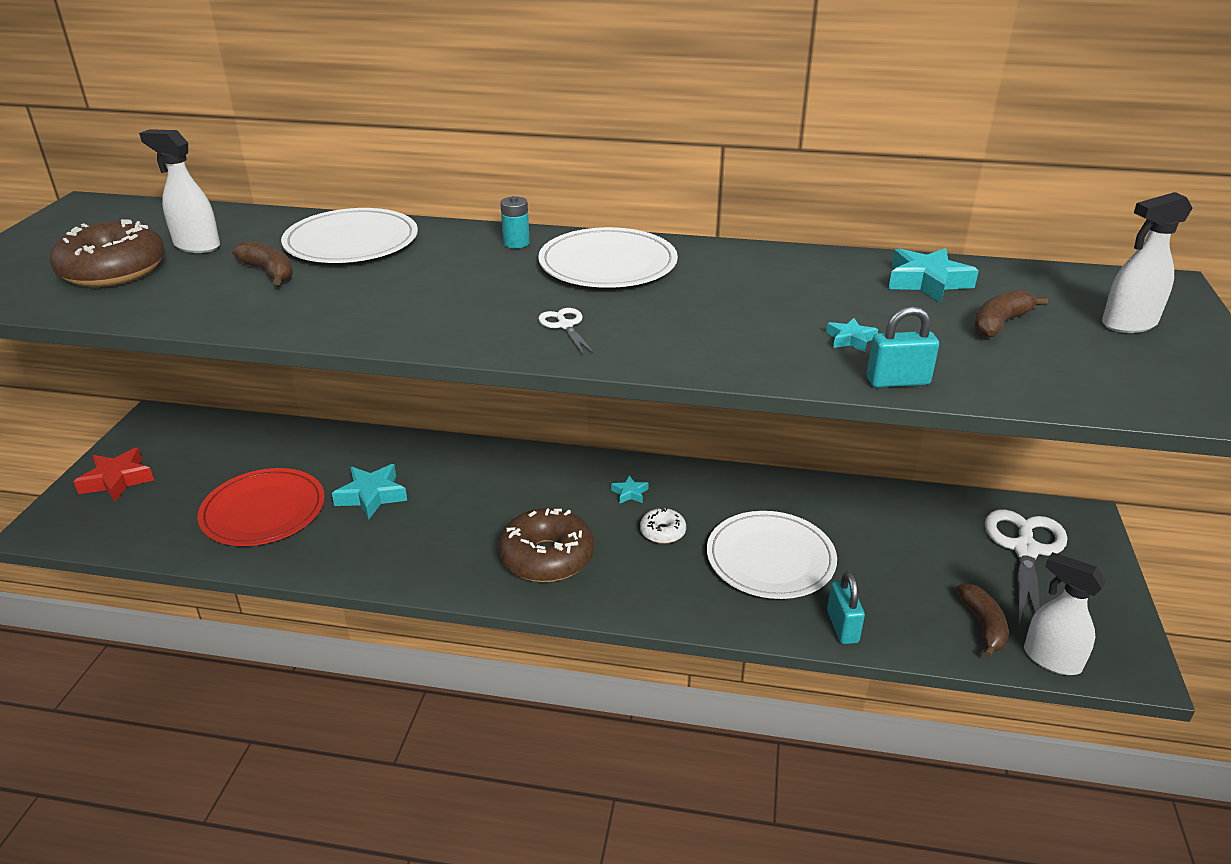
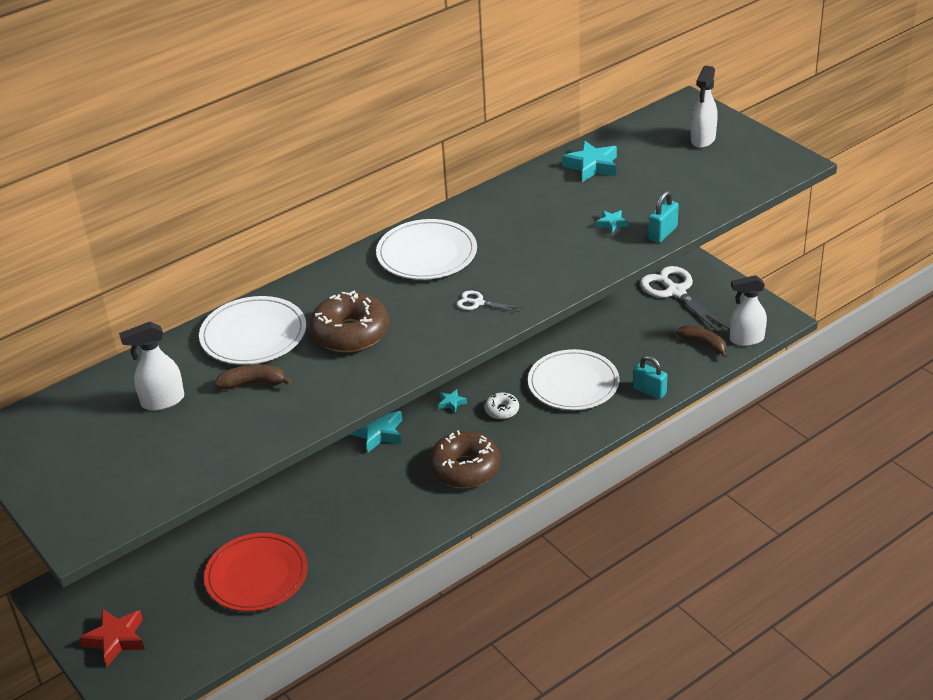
camera: 45 degrees left, 5 degrees up
(113, 270) = (153, 449): brown donut -> brown donut (350, 333)
(371, 496) = (307, 516): turquoise star -> turquoise star (378, 433)
(516, 243) = (351, 273): turquoise battery -> none
(1000, 323) = (656, 173): brown banana -> none

